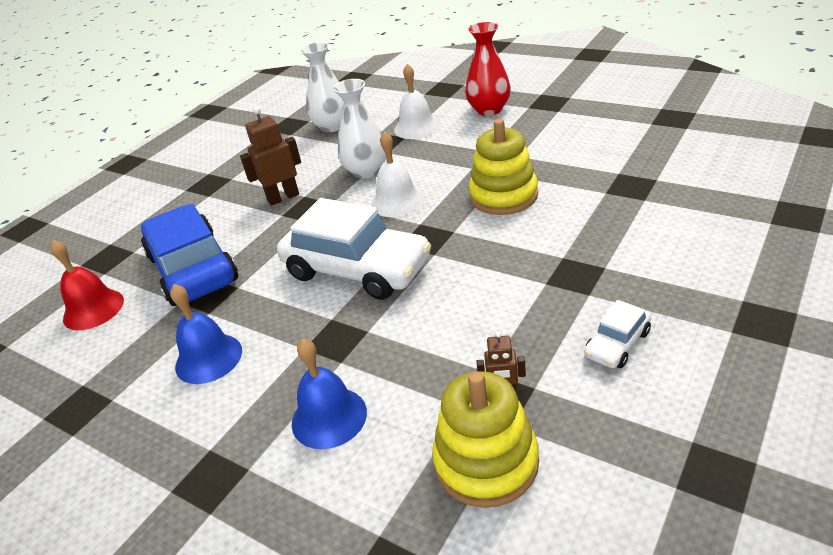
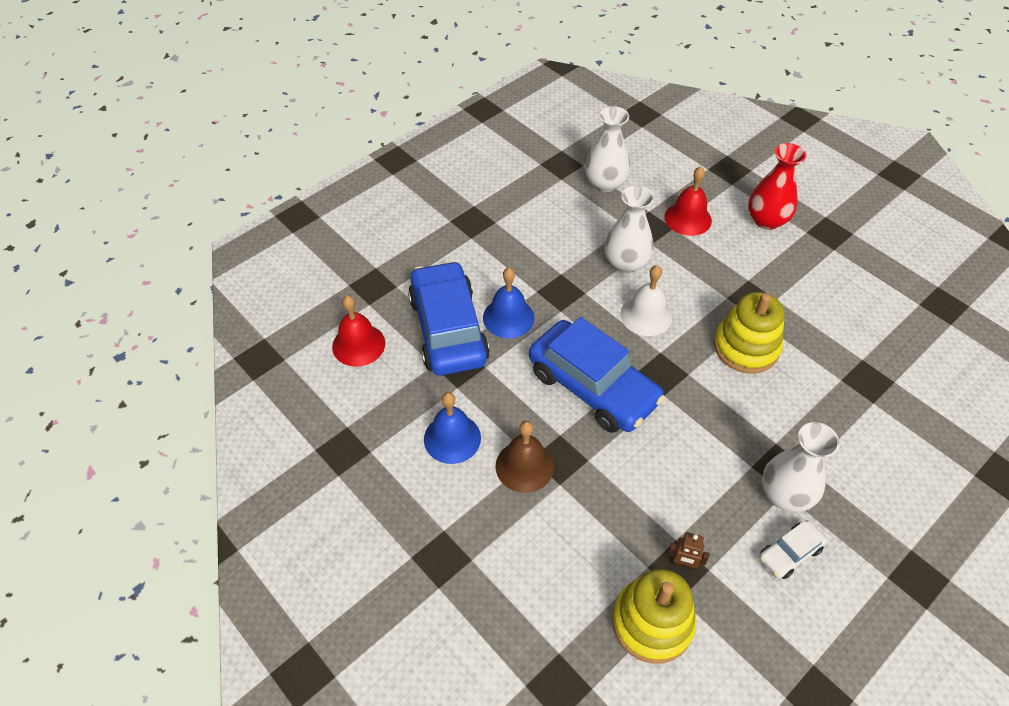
camera: 10 degrees right, 15 degrees up
(283, 197) = (541, 268): brown robot -> none
(296, 358) = (524, 466): none -> brown bell
(329, 417) = (541, 535): blue bell -> blue bell (508, 317)
(357, 269) = (593, 386): white car -> blue car
(416, 127) = (688, 218): white bell -> red bell
(590, 295) = (785, 494): none -> white vase

